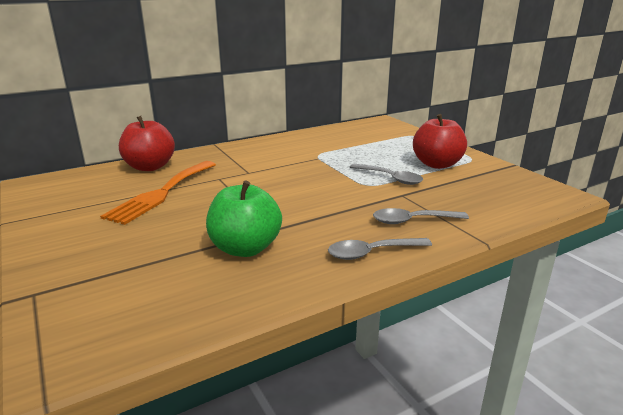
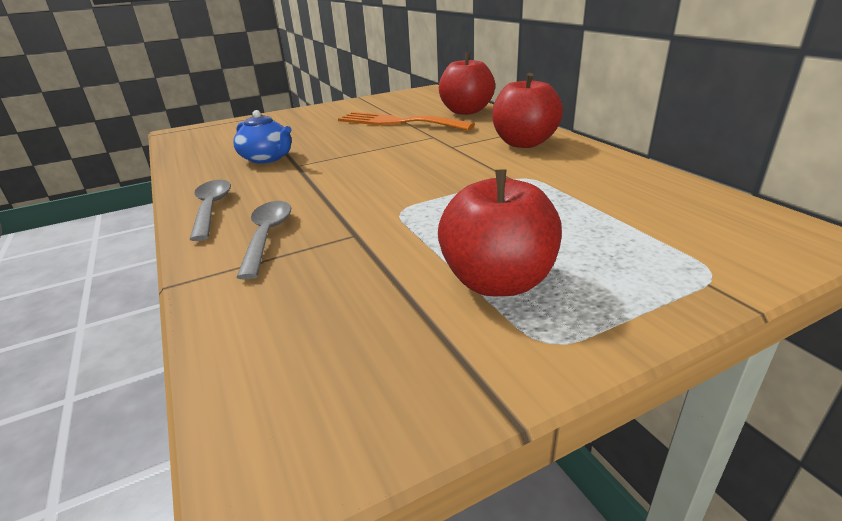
camera: 95 degrees right, 5 degrees up
(245, 248) = (267, 158): green apple -> blue teapot
(253, 152) = (524, 143): none -> red apple
(390, 178) = (423, 228): grey spoon -> none

